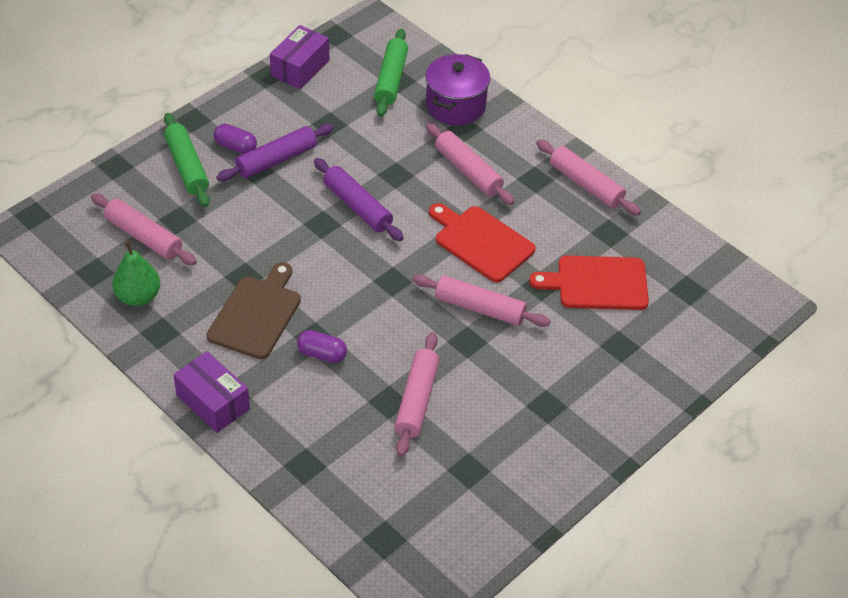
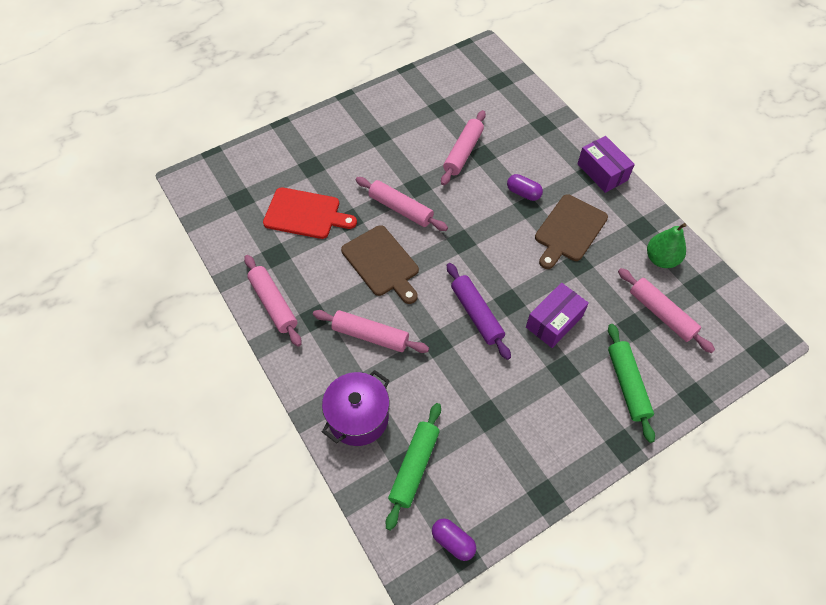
camera: 165 degrees left, 10 degrees up
(235, 147) = (581, 401): purple capsule -> purple capsule (453, 541)
(276, 160) = (543, 378): purple rolling pin -> none
(300, 68) = (508, 502): purple box -> purple box (554, 322)
(468, 171) = (370, 336): pink rolling pin -> pink rolling pin turned 45 degrees counterclockwise
(481, 242) = (382, 263): red cutting board -> brown cutting board

